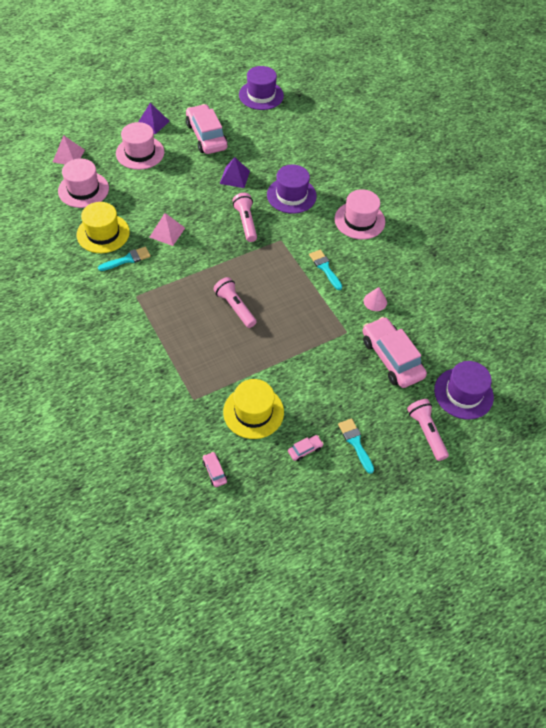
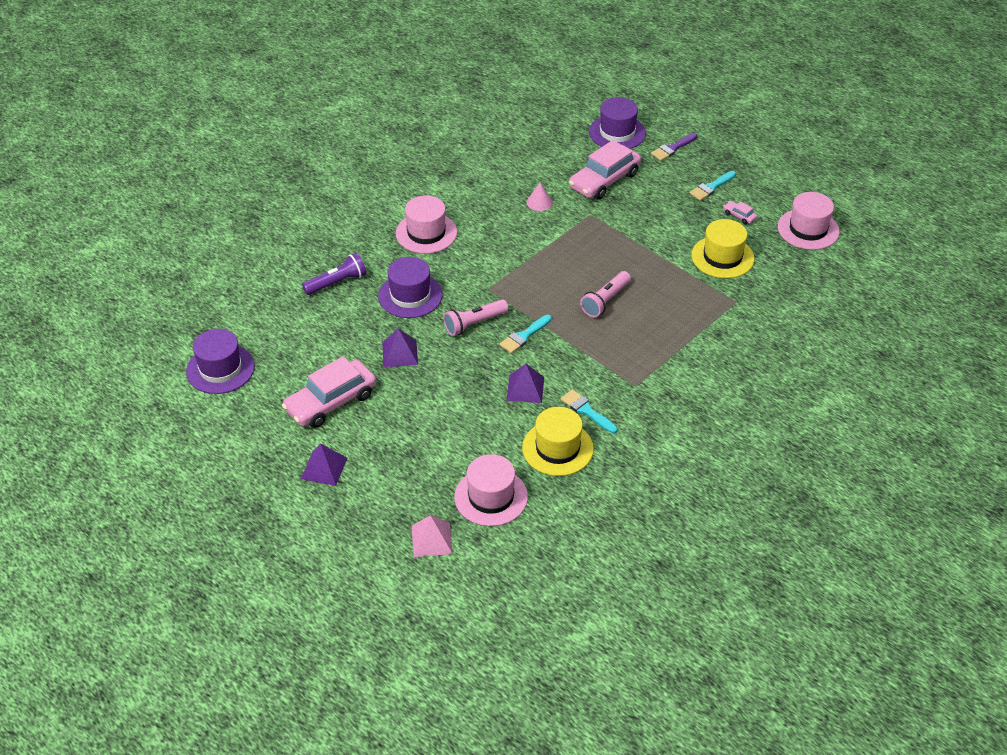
camera: 105 degrees left, 10 degrees down
(140, 153) = (393, 461): pink hat -> pink hat (808, 229)
(167, 232) = (525, 388): pink pyramid -> purple pyramid
(214, 471) = (800, 267): pink car -> none
(321, 161) = (337, 282): none -> purple flashlight
(325, 268) = (512, 245): turquoise brush -> turquoise brush (524, 336)
(426, 432) = (672, 148): pink flashlight -> purple brush

